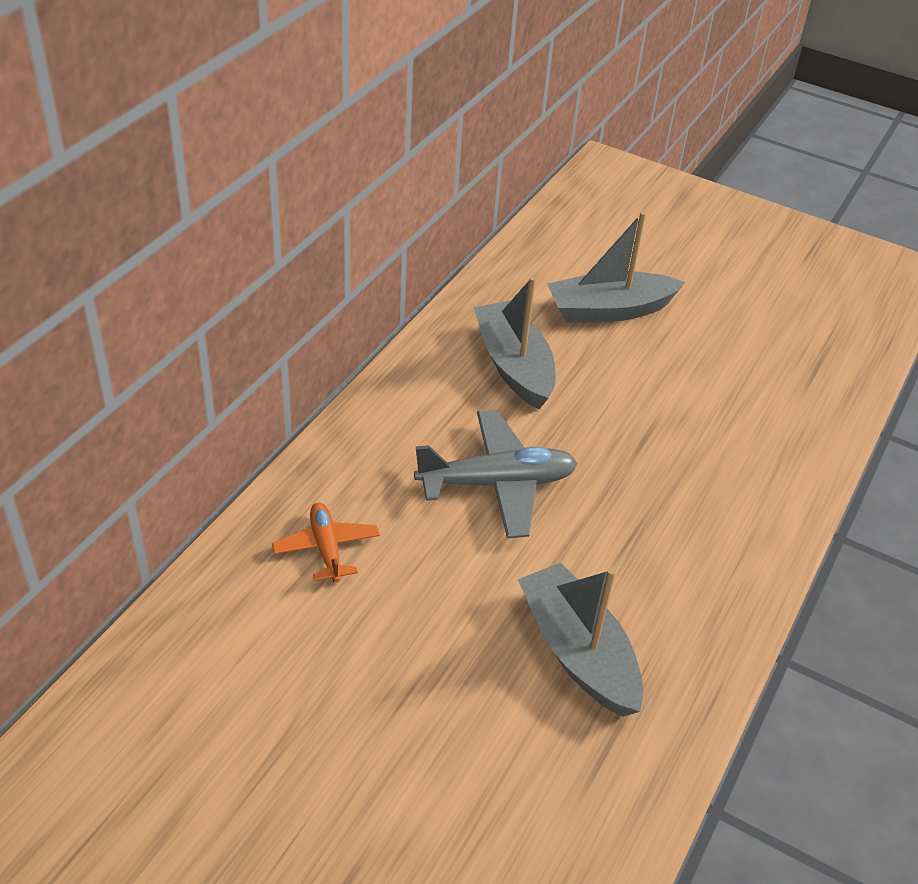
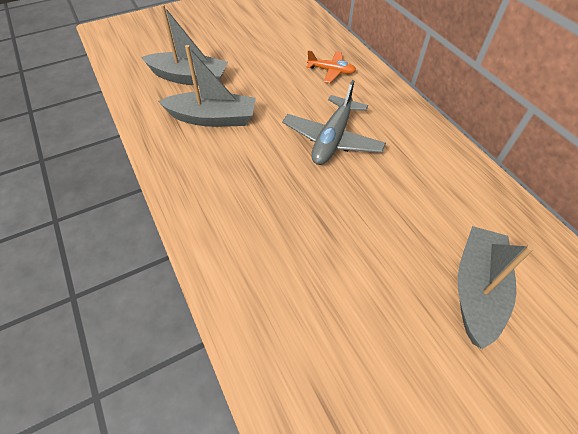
camera: 125 degrees right, 10 degrees up
(514, 366) = (429, 194): grey boat -> grey boat (189, 78)

